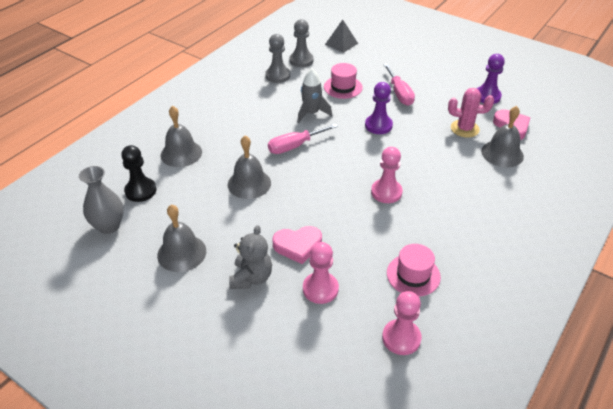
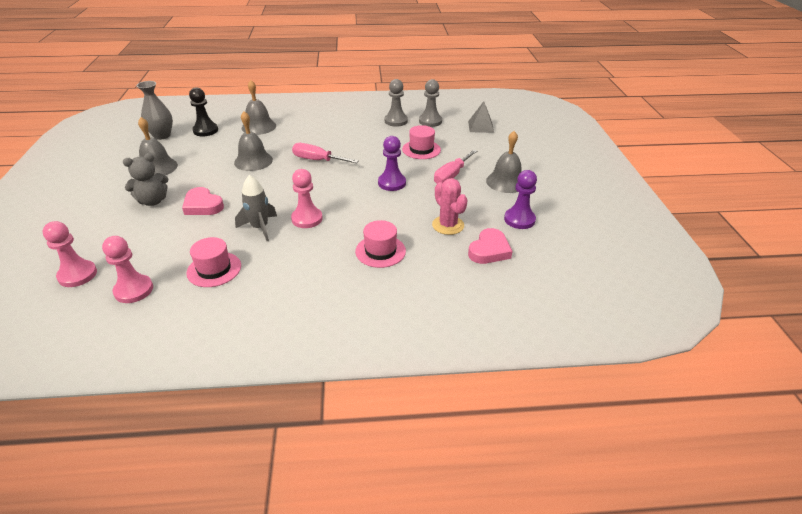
camera: 50 degrees right, 5 degrees down
(311, 113) = (367, 151): grey rocket -> grey rocket (260, 228)
(320, 289) = (163, 232): pink pawn -> pink pawn (77, 275)
(468, 175) = (380, 251): none -> pink hat
(502, 153) = (438, 259): grey bell -> grey bell (506, 182)

